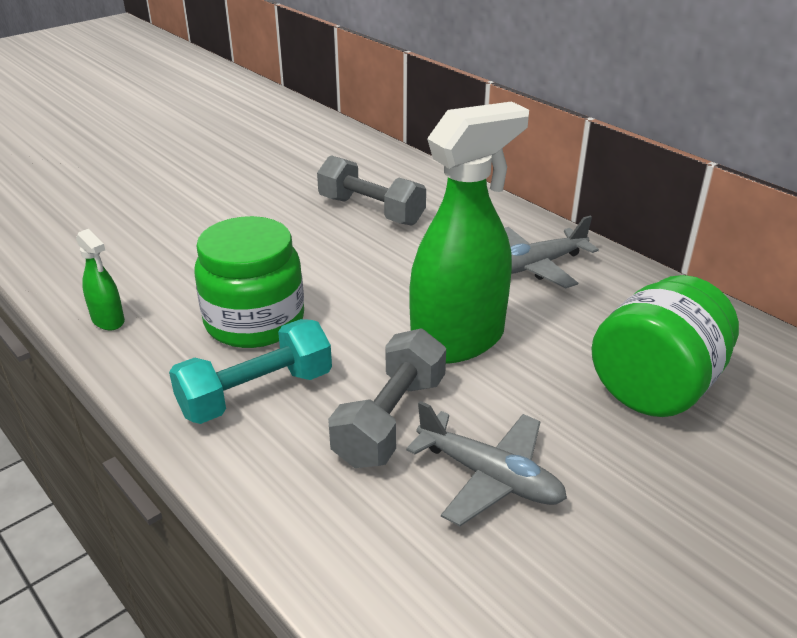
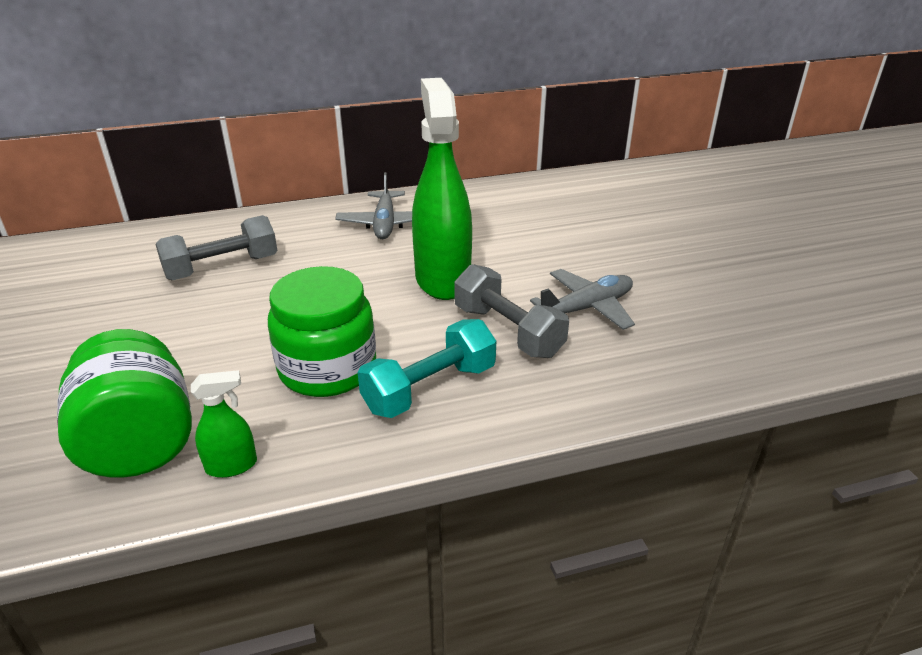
camera: 65 degrees left, 0 degrees up
(256, 393) = (429, 388): turquoise dumbbell -> turquoise dumbbell turned 60 degrees clockwise
(655, 387) = (544, 228): green jar -> green jar (140, 443)

